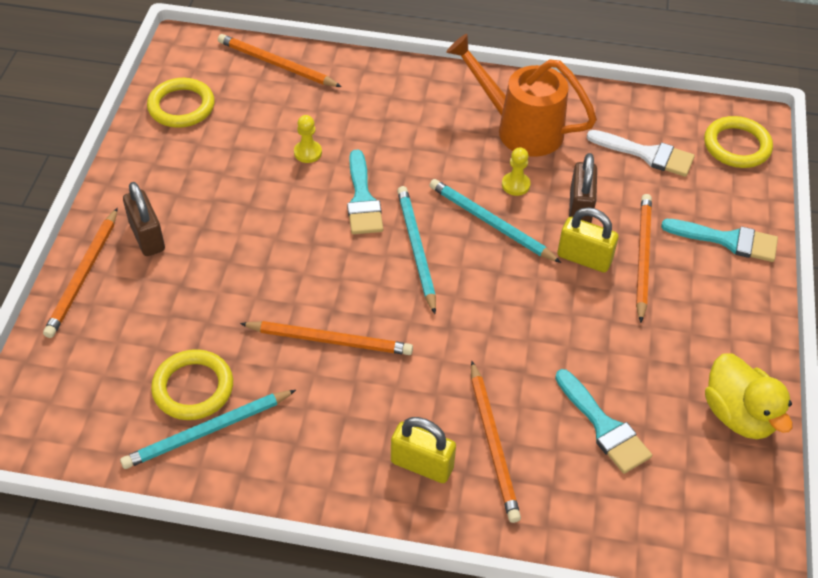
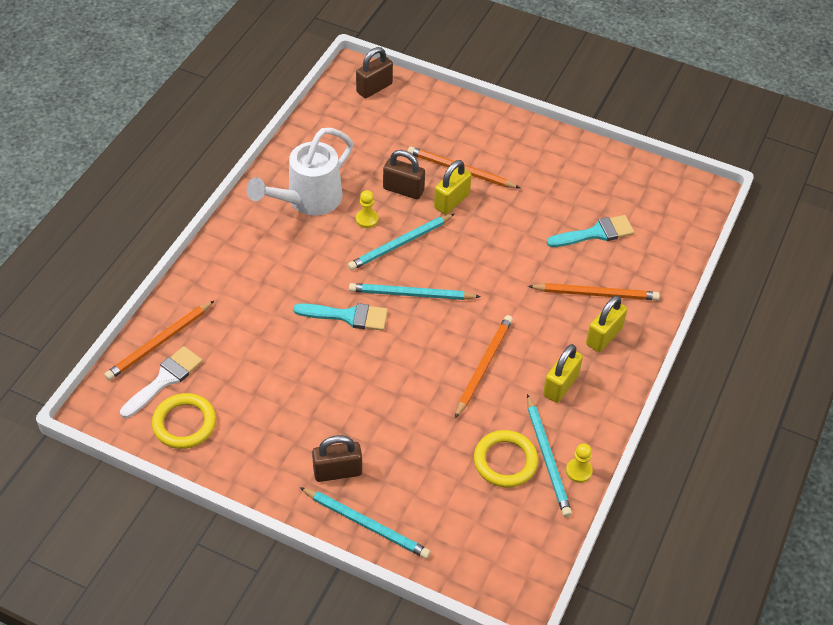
camera: 75 degrees left, 0 degrees up
(83, 275) = (366, 524): orange pencil -> turquoise pencil
(308, 152) = (281, 341): yellow pawn -> yellow pawn (578, 471)
(324, 427) = (560, 385): none -> yellow padlock
(520, 128) = (308, 200): orange watering can -> white watering can
(647, 154) = (364, 137): white brush -> white brush (164, 380)
(727, 240) = (460, 122): turquoise brush -> none
(736, 146) = (374, 88): yellow ring -> brown padlock
(738, 415) = (602, 166): yellow duck -> none

